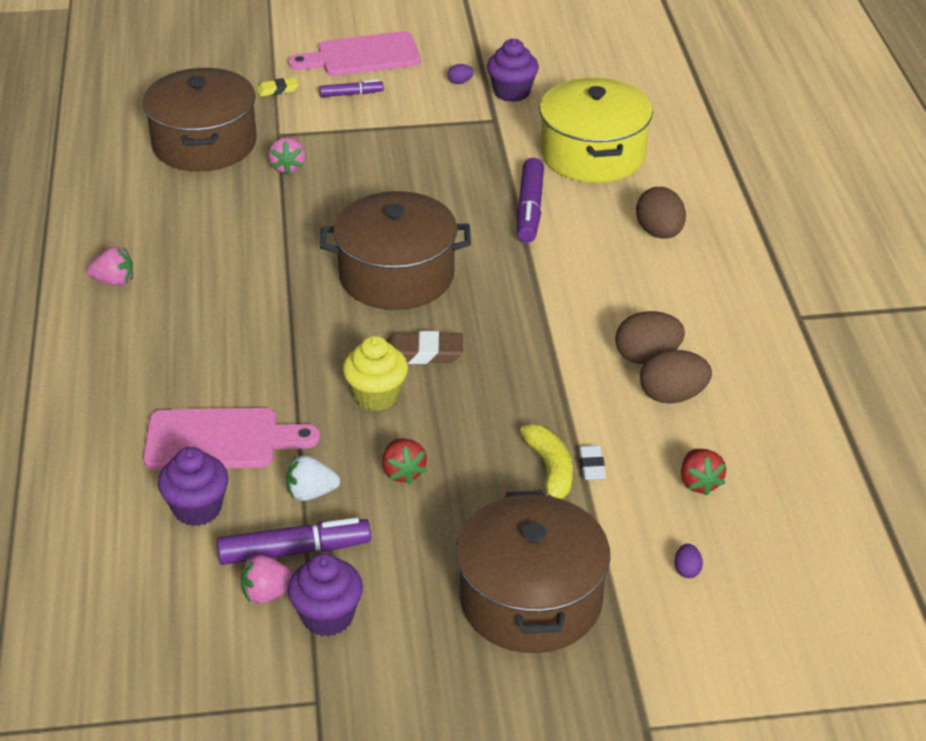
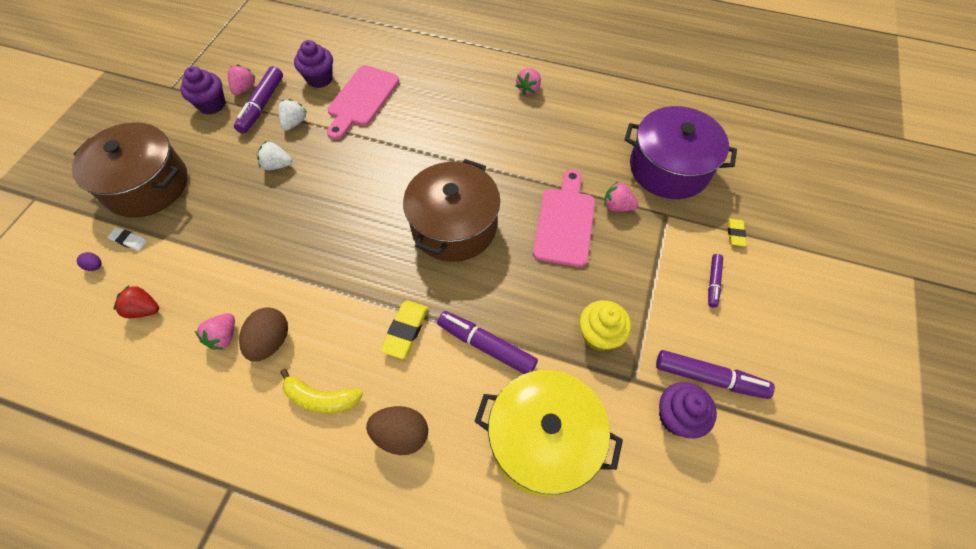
camera: 115 degrees right, 20 degrees up
(204, 143) = (669, 168): brown pot -> purple pot
(362, 56) = (779, 314): pink cutting board -> pink cutting board (565, 222)
(376, 396) = (346, 174): yellow cupcake -> yellow cupcake (599, 335)
(403, 472) = (277, 165): red strawberry -> white strawberry
(423, 353) = (367, 211): brown eraser -> none
(460, 82) = (709, 378): purple egg -> purple marker
(550, 470) = (221, 234): yellow banana -> yellow banana (321, 398)
(556, 266) = (405, 330): none -> yellow eraser
(591, 466) = (207, 257): white eraser -> white eraser (129, 240)
(672, 396) = (224, 336): brown egg -> pink strawberry

